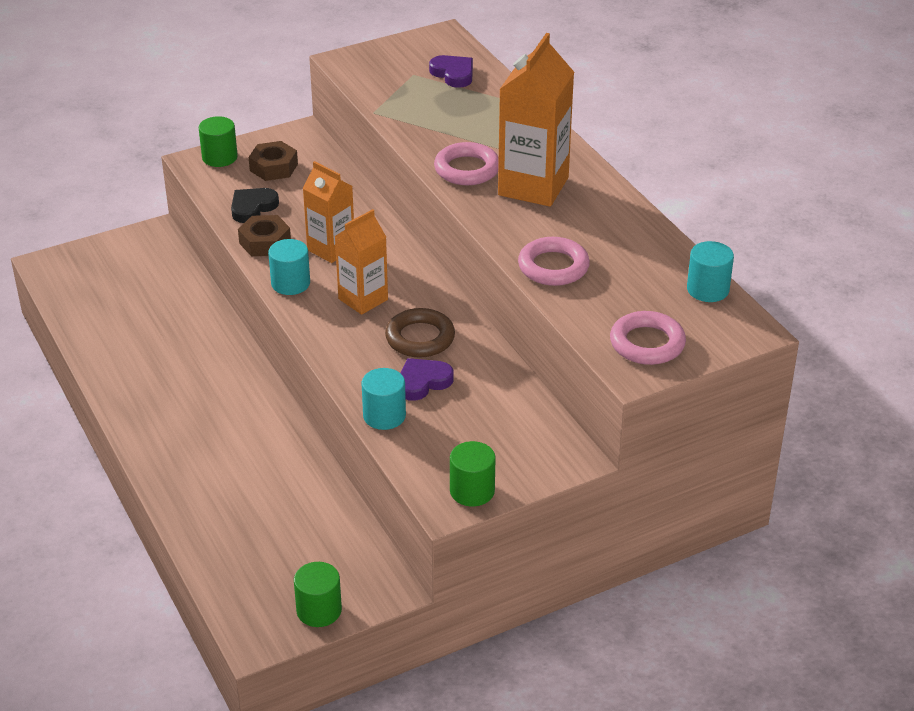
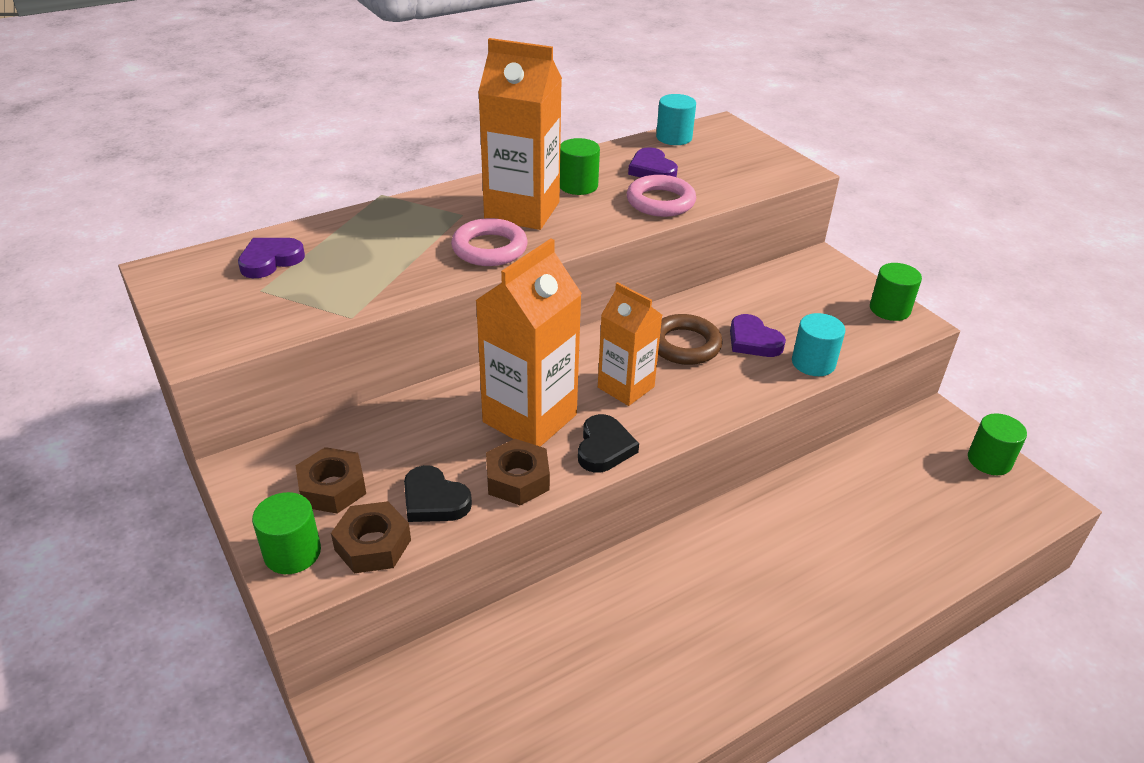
camera: 95 degrees left, 0 degrees up
(218, 185) = (373, 545): none -> brown nut
(290, 283) = (604, 448): turquoise cylinder -> black heart
(331, 249) = (530, 418): orange carton -> orange carton, size x1.58
(585, 219) = (578, 186): none -> green cylinder
(624, 267) = (652, 170): none -> purple heart
(647, 343) = (757, 163): pink ring -> none

